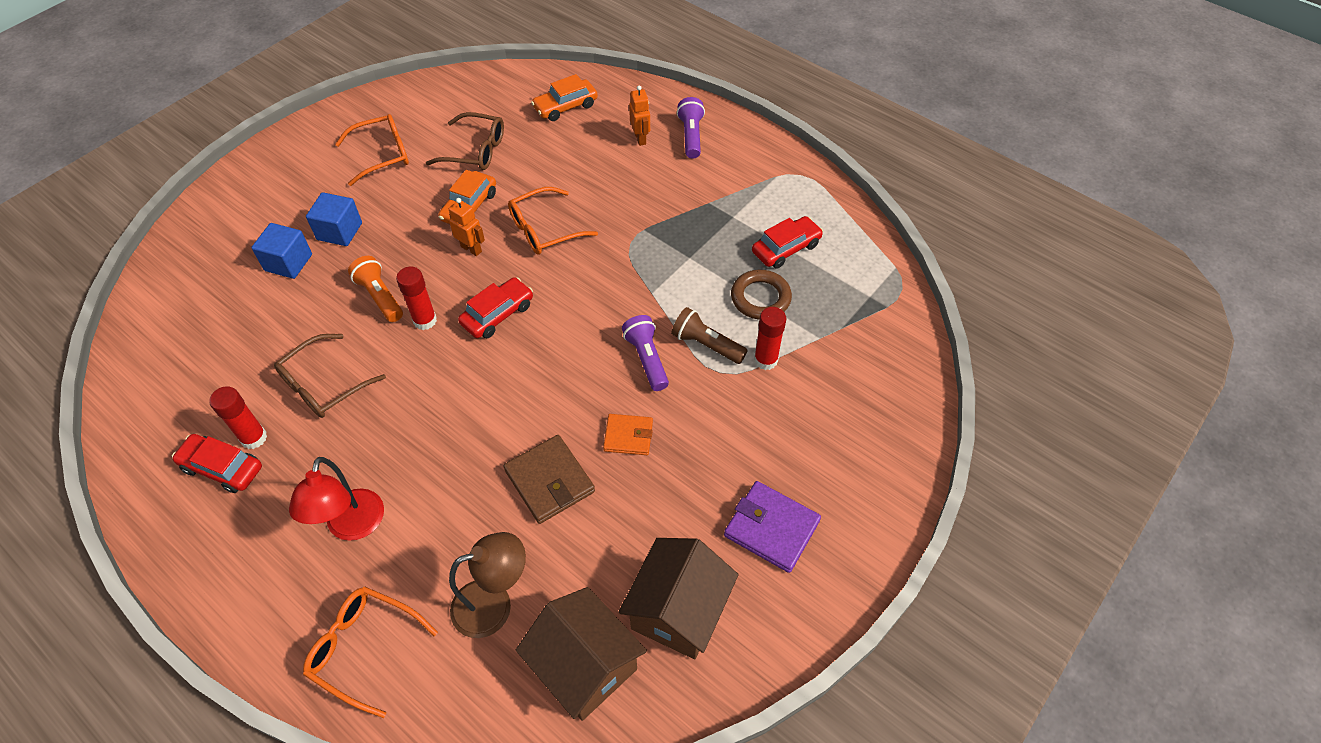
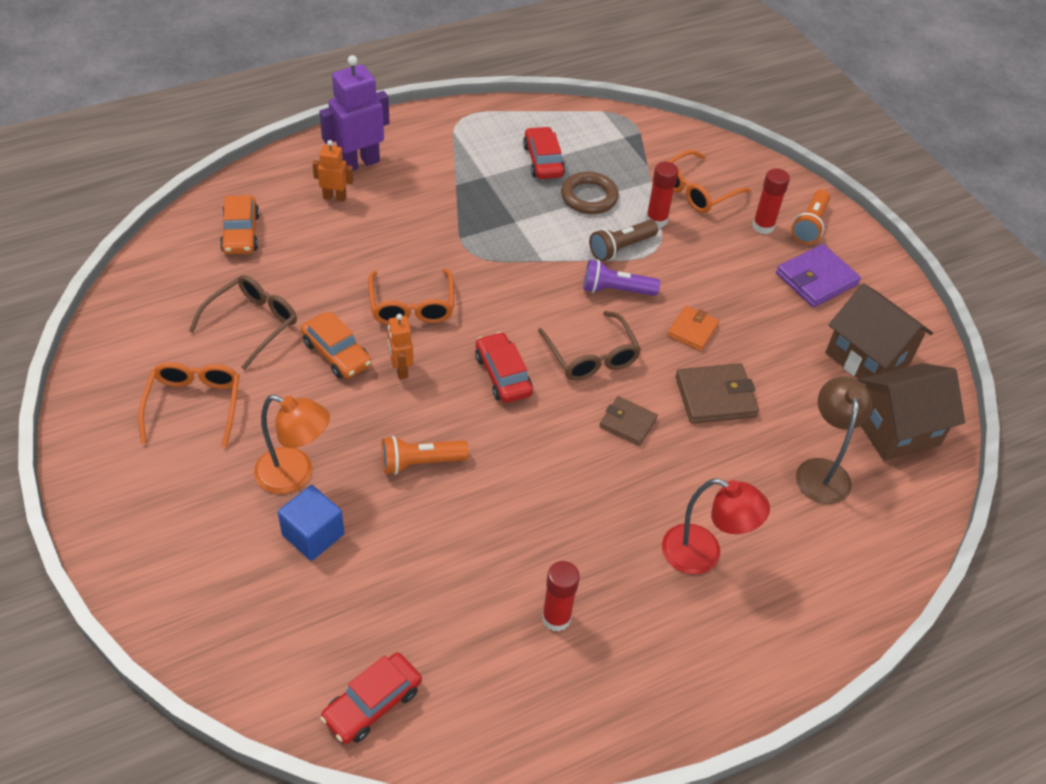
camera: 70 degrees left, 5 degrees down
(222, 468) = (582, 655): red car -> red car (372, 703)
(324, 385) = (517, 540): brown glasses -> brown glasses (591, 356)
(339, 231) = (295, 475): blue cube -> orange lamp
(364, 649) = (834, 575): orange glasses -> orange glasses (697, 191)
(425, 320) = (477, 434): red glue stick -> red glue stick (763, 226)
(471, 249) = (400, 369): orange robot -> orange robot turned 75 degrees counterclockwise
(483, 421) = (627, 423): none -> brown wallet
(691, 136) = (359, 163): purple flashlight -> purple robot
(855, 499) = (810, 225): none -> orange flashlight

